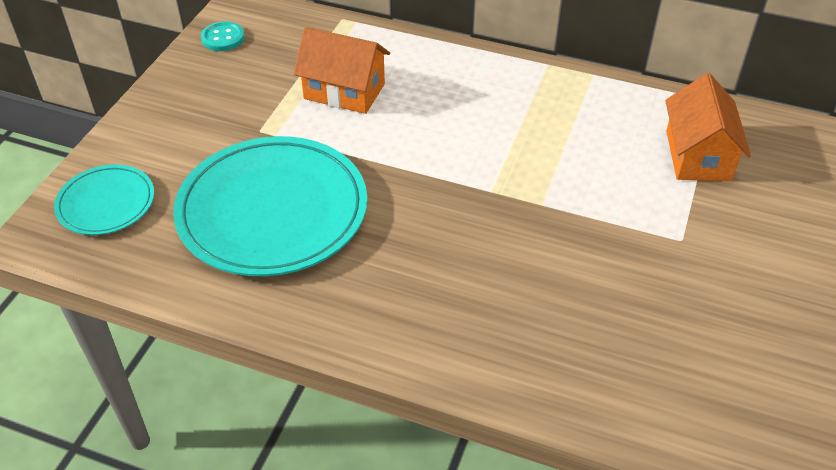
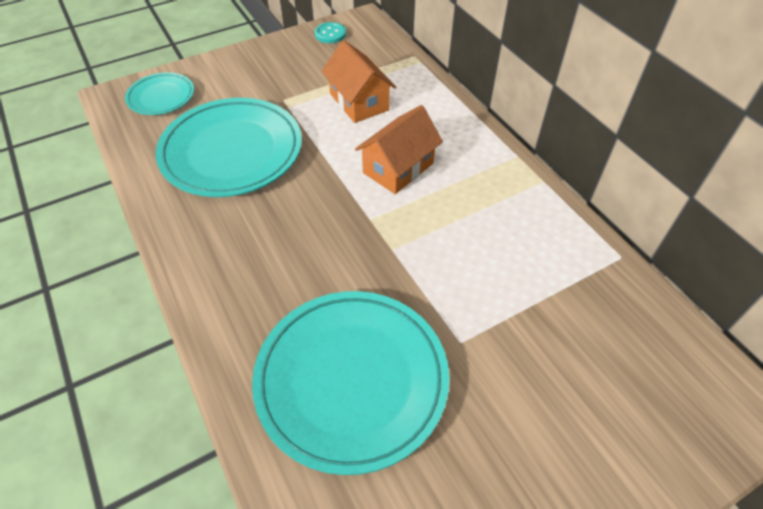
camera: 40 degrees right, 5 degrees up
(639, 326) = (351, 380): none -> turquoise plate
(698, 155) = (553, 289): orange house -> orange house (398, 168)

